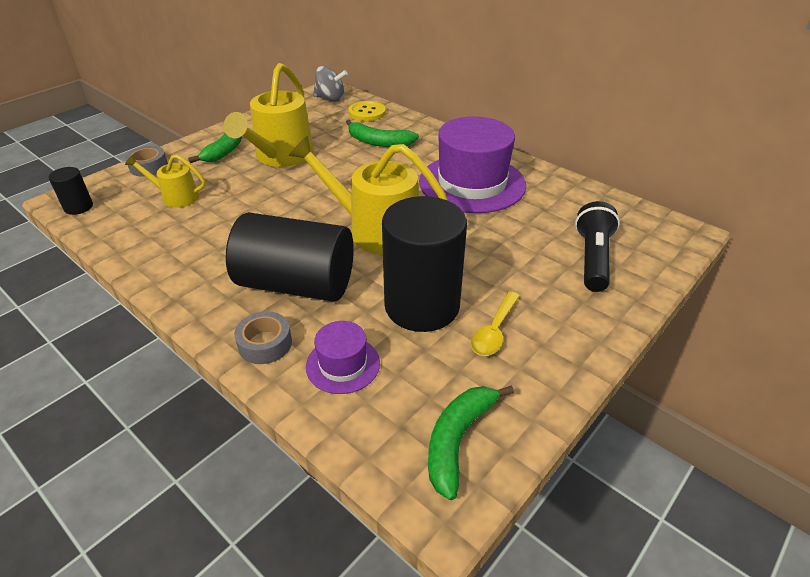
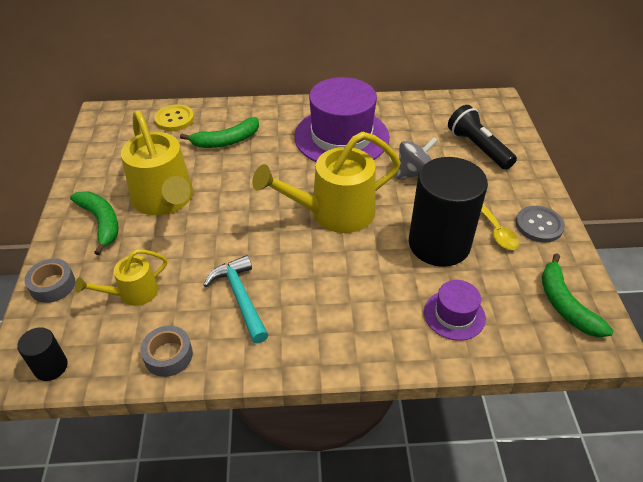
camera: 45 degrees left, 5 degrees up
(223, 241) = (240, 297): none -> turquoise hammer
(265, 344) = (392, 342): grey tape -> grey tape (168, 355)
(296, 284) = (345, 288): black cylinder -> none
(330, 98) = (120, 122): grey spinning top -> grey spinning top (414, 173)
(548, 358) = (539, 225): none -> grey button

